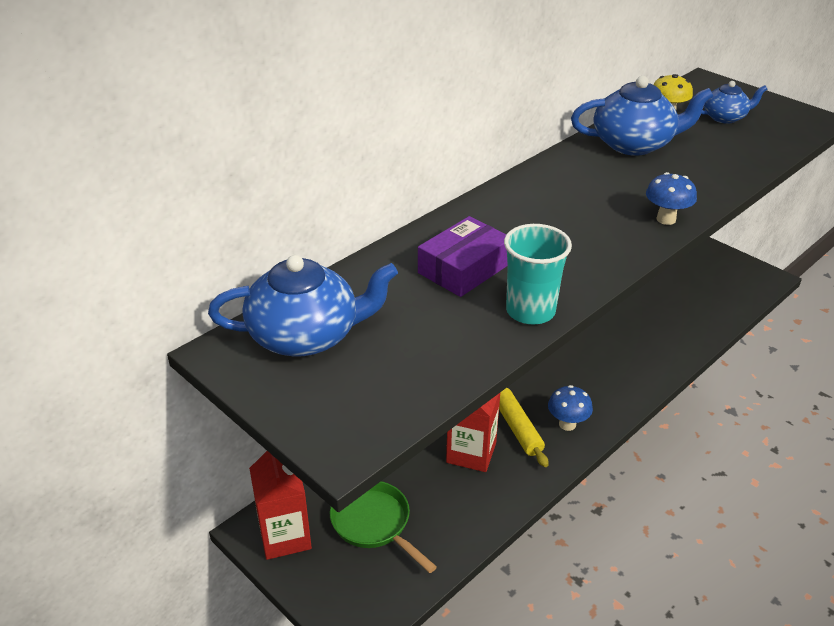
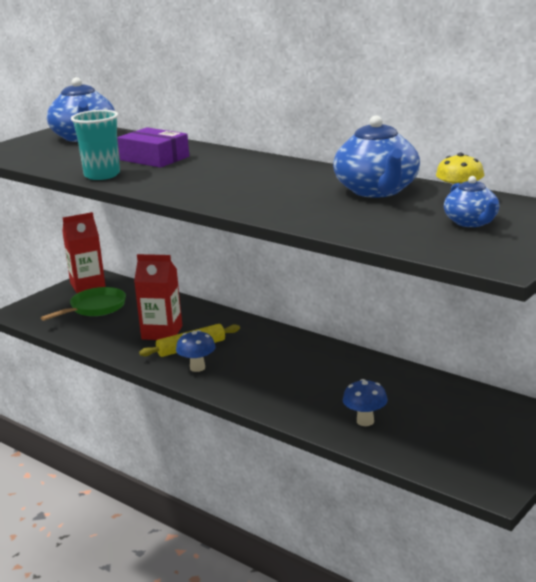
camera: 85 degrees right, 15 degrees down
(666, 219) = (234, 204): blue mushroom -> blue mushroom (365, 421)

